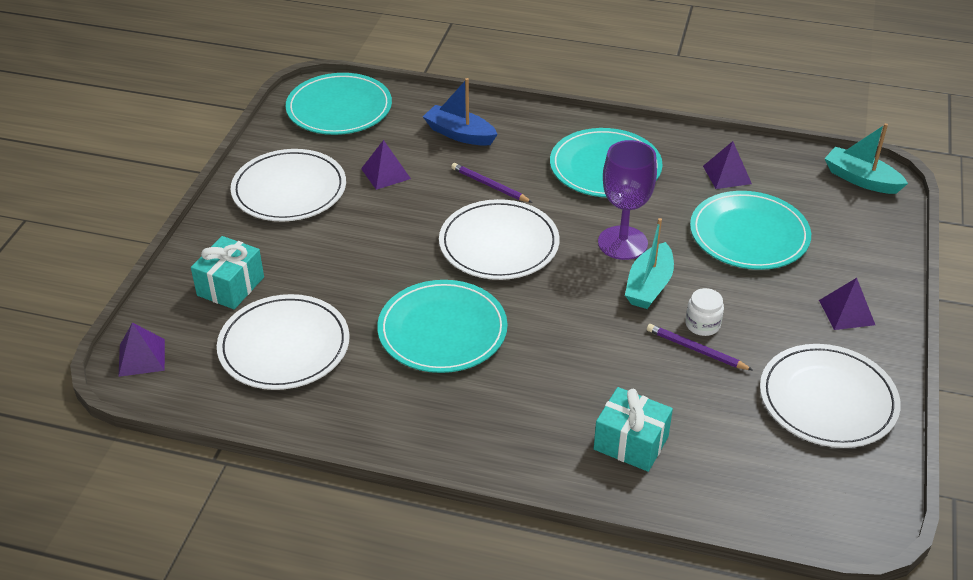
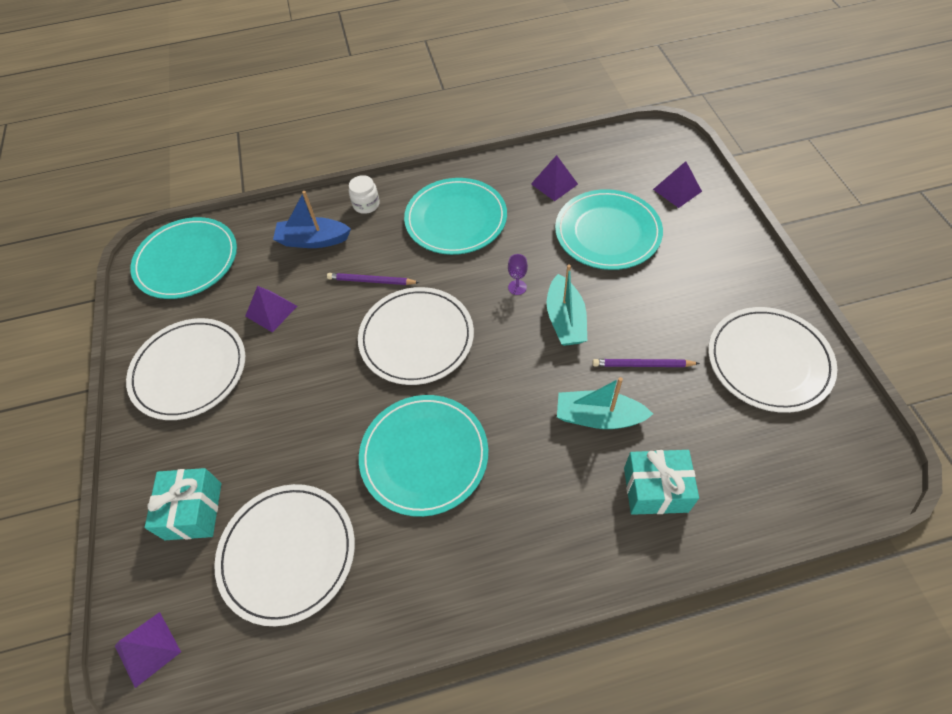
camera: 25 degrees left, 15 degrees up
(622, 243) = (517, 287): purple goblet -> purple goblet, size x0.41
(702, 324) = (631, 337): white jar -> white jar (366, 204)
(846, 312) = (725, 271): purple pyramid -> purple pyramid (677, 190)
(861, 179) = (652, 145): turquoise boat -> turquoise boat (598, 417)

